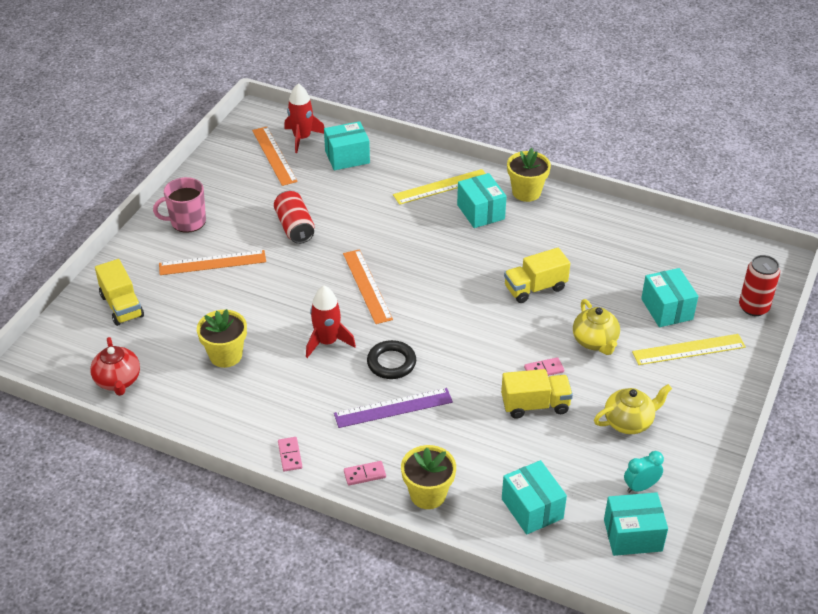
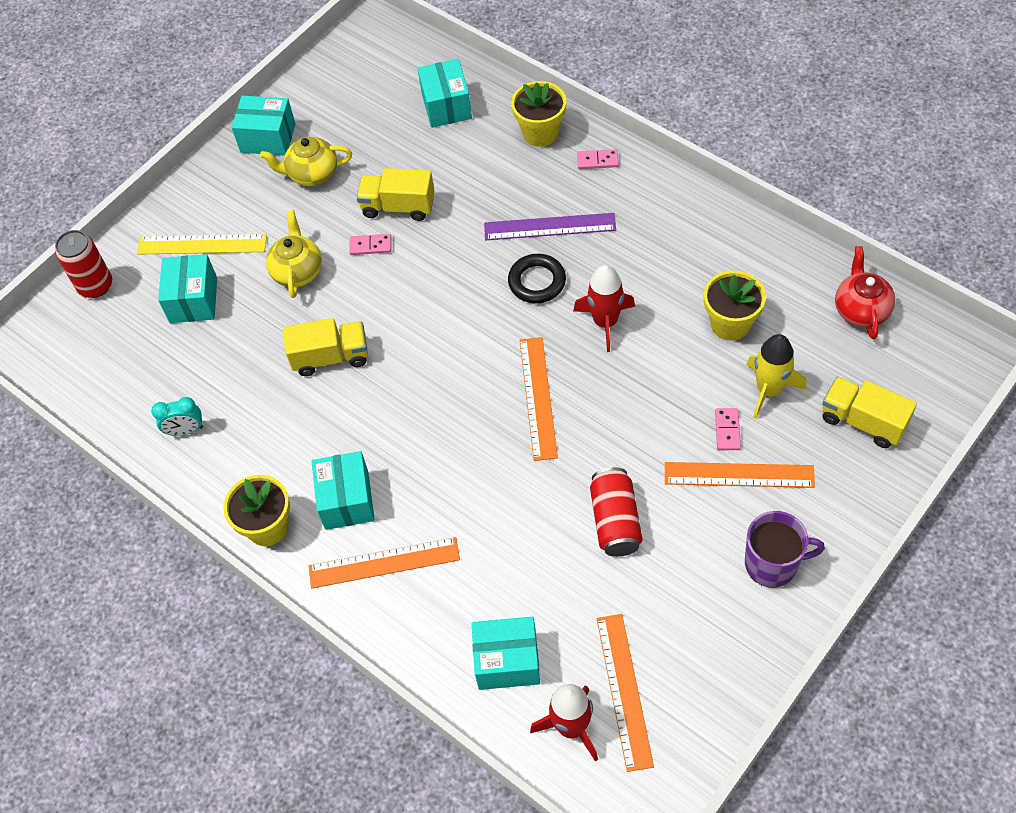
camera: 160 degrees left, 15 degrees up
(122, 306) = (863, 421): yellow truck -> yellow truck turned 45 degrees counterclockwise
(187, 221) = (772, 563): pink mug -> purple mug
(192, 315) = (769, 390): none -> yellow rocket
(290, 455) = (670, 191): pink domino -> pink domino (727, 430)
(441, 187) = (384, 563): yellow ruler -> orange ruler
(632, 535) = (367, 71): turquoise box -> turquoise box (268, 138)
(640, 487) = (336, 110): turquoise clock -> turquoise clock (185, 430)

